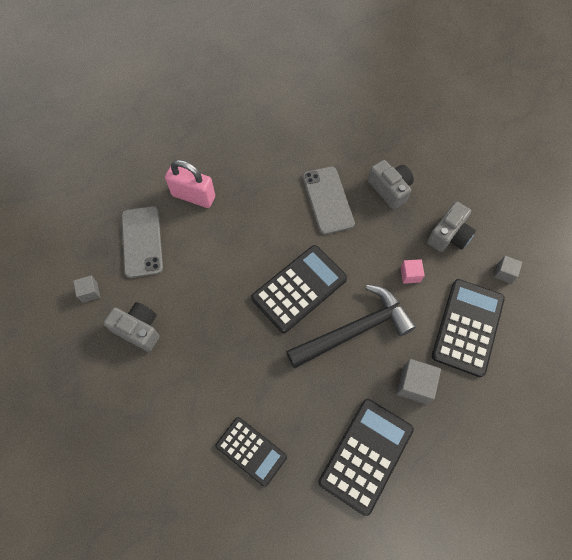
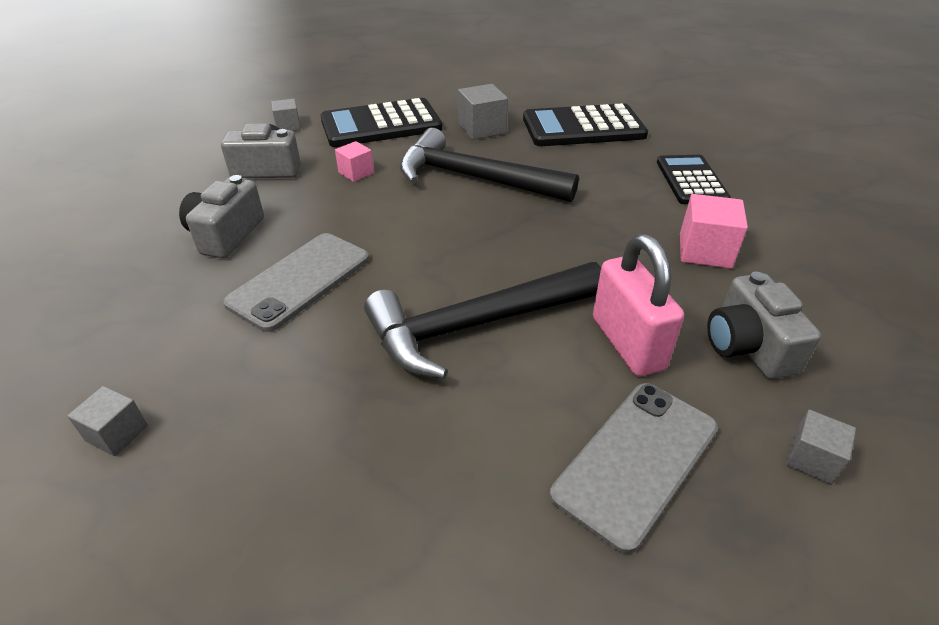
camera: 130 degrees left, 25 degrees down
(193, 196) = (458, 454): pink padlock -> pink padlock (627, 343)
(196, 382) = (705, 251): none -> pink cube
(242, 244) = (477, 325): none -> black hammer
(288, 117) = (117, 433): none -> grey cube
(299, 288) = (476, 237): black calculator -> none

